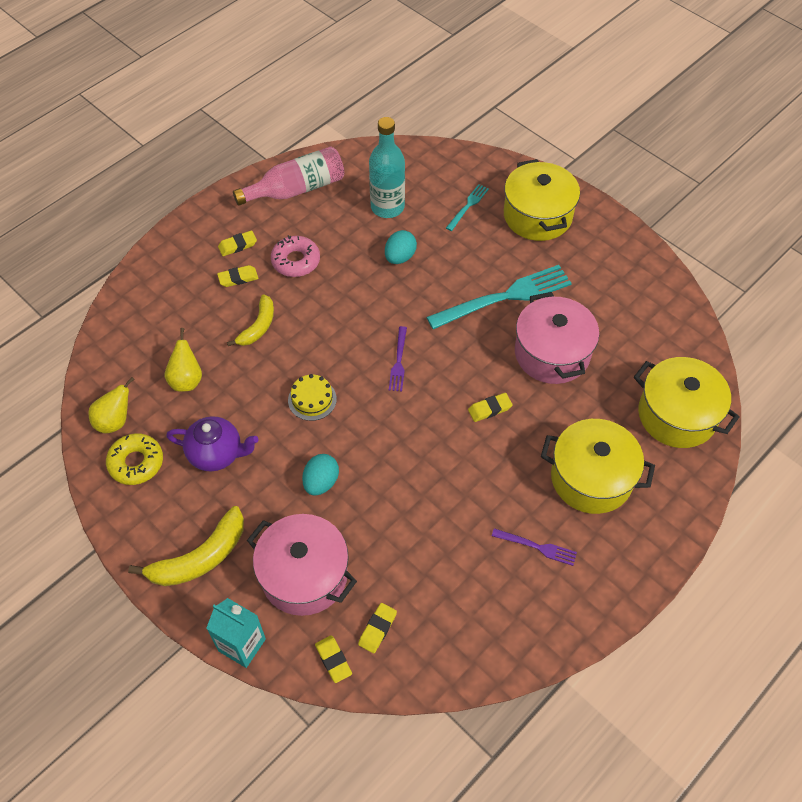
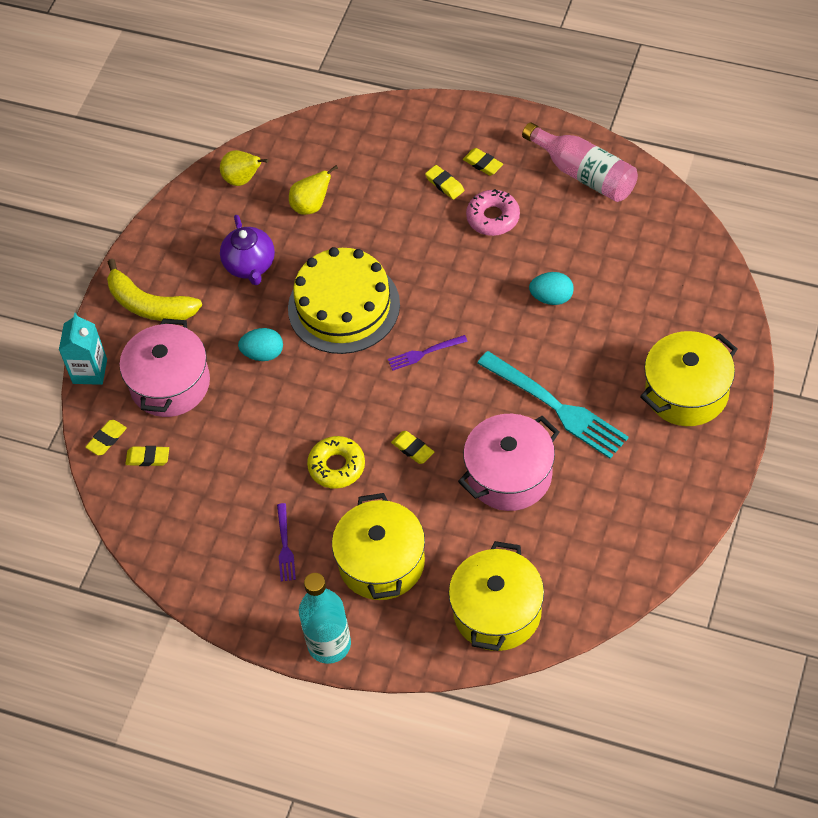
camera: 70 degrees right, 0 degrees up
(136, 463) = (211, 215): yellow donut -> yellow donut (337, 466)
(258, 326) = (399, 227): yellow banana -> none
(312, 399) = (344, 306): yellow cake -> yellow cake, size x2.27
(387, 207) = (610, 258): turquoise bottle -> turquoise bottle (329, 644)
(468, 206) = (659, 325): turquoise fork -> none

